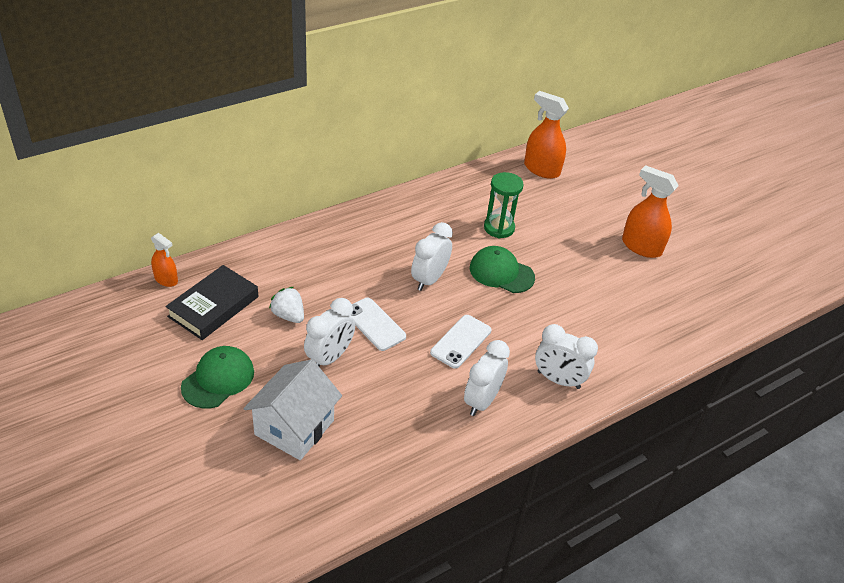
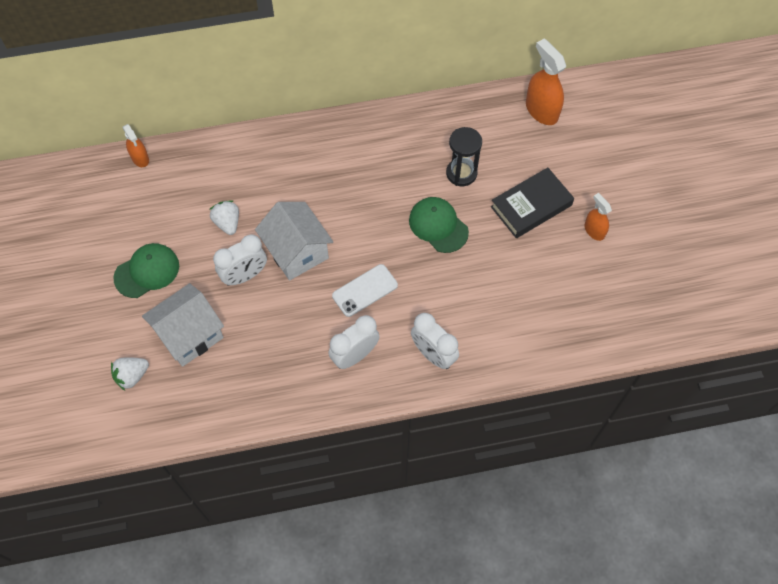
camera: 25 degrees right, 20 degrees up
(213, 306) = (169, 197): black book -> black book (531, 206)
(244, 486) = (132, 376): none -> white strawberry
(374, 324) = (297, 252): white phone -> white house
(429, 279) = (367, 216): white clock -> none
(499, 228) = (461, 173): green hourglass -> black hourglass
(641, 247) = (594, 230): orange spray bottle -> orange spray bottle, size x0.58

